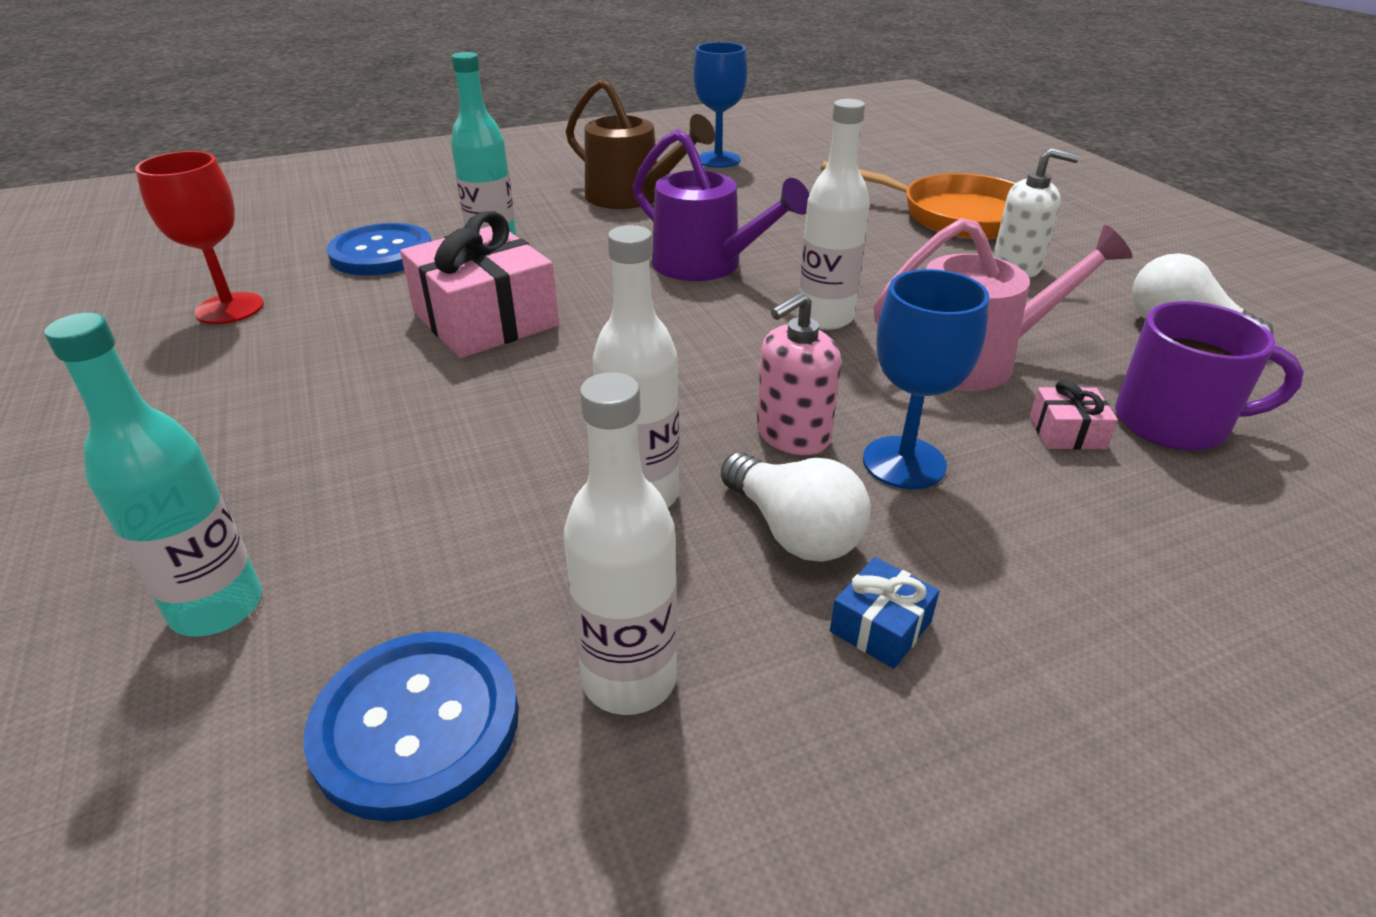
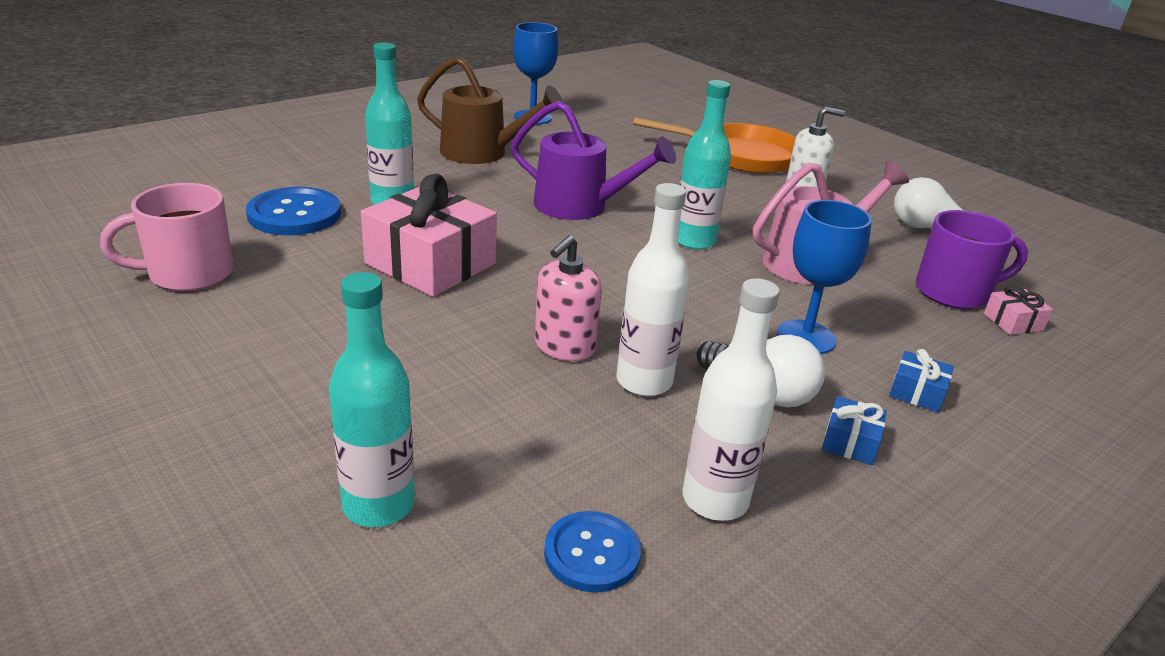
camera: 20 degrees left, 5 degrees down
(230, 308) = (188, 274): red goblet -> pink mug
(416, 725) = (592, 553): blue button -> blue button, size x0.65
(792, 435) = (722, 327): pink soap dispenser -> pink soap dispenser (564, 347)
(825, 318) = (693, 241): white bottle -> turquoise bottle
(1030, 566) = (917, 392): none -> blue gift
(1066, 432) = (894, 305): pink gift -> pink gift (1013, 322)

